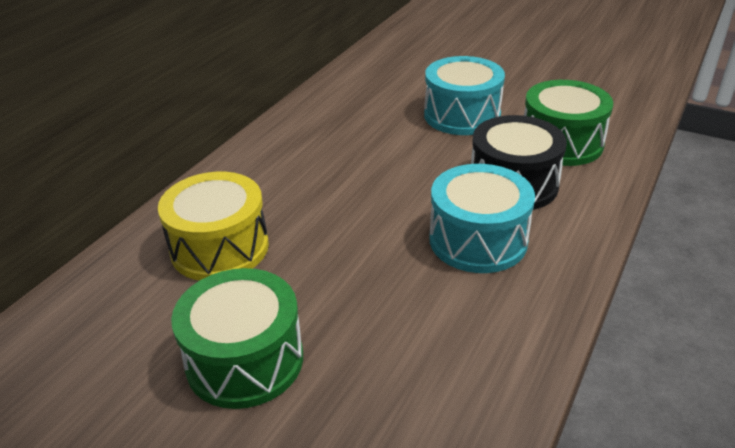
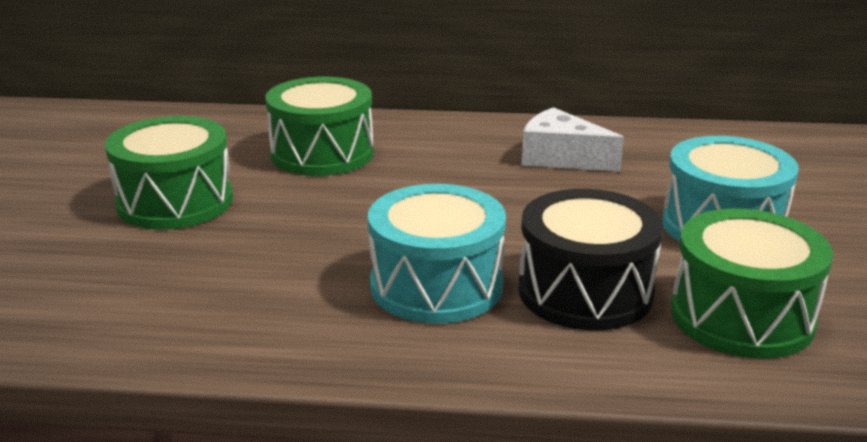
camera: 65 degrees right, 10 degrees down
(220, 248) = (322, 153): yellow drum -> green drum
(328, 139) = (561, 158): none -> white cheese

